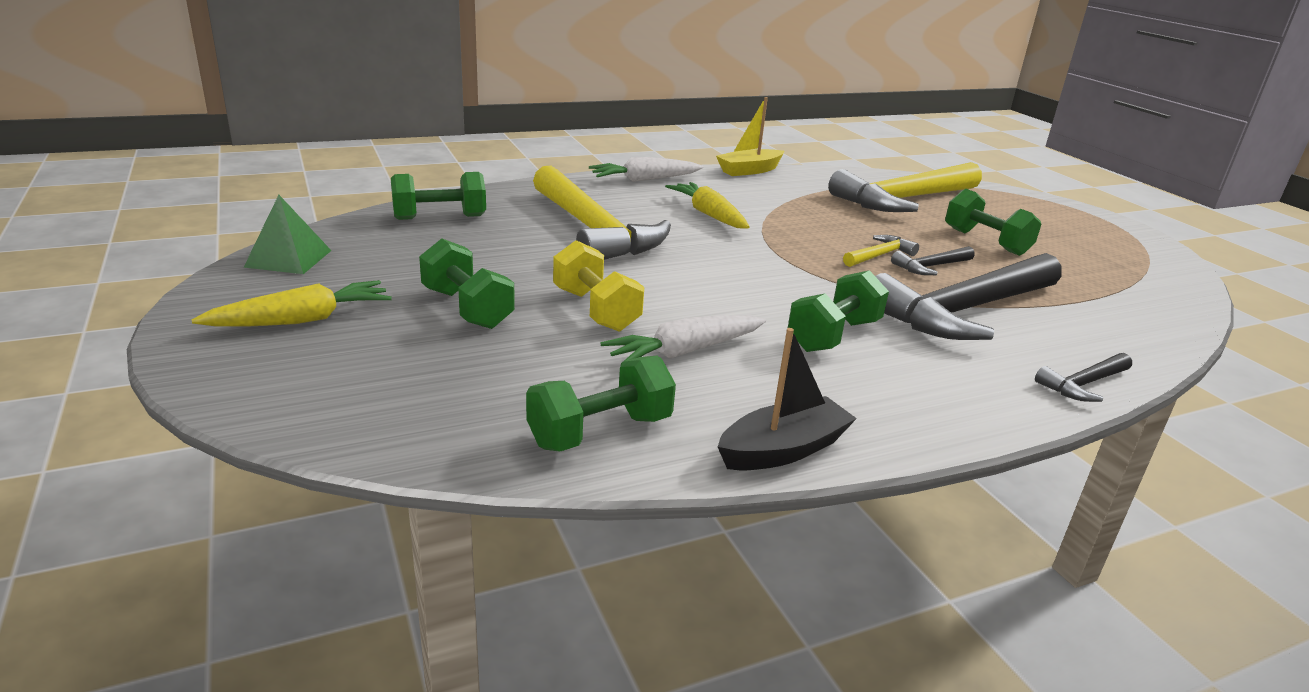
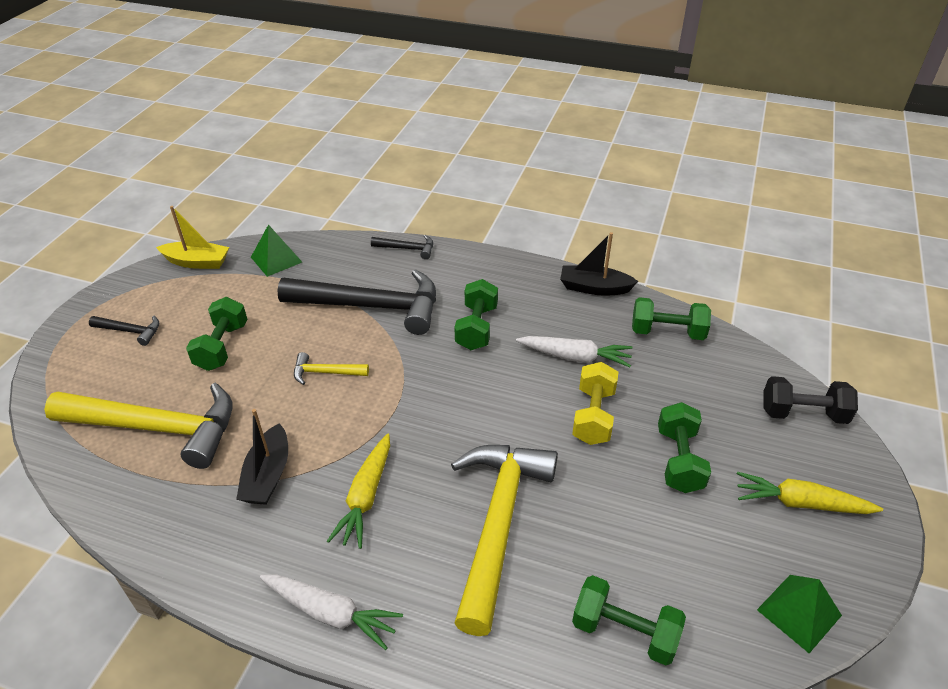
camera: 135 degrees left, 15 degrees up
(318, 405) = (803, 413): none -> black dumbbell
(749, 170) = (188, 571): yellow boat -> yellow boat (197, 262)
(790, 204) = (268, 475): none -> black boat
(833, 335) = (477, 328): green dumbbell -> green dumbbell turned 75 degrees counterclockwise
(931, 267) = (314, 345): black hammer -> black hammer (130, 331)
(1141, 311) = (276, 259): none -> green pyramid

